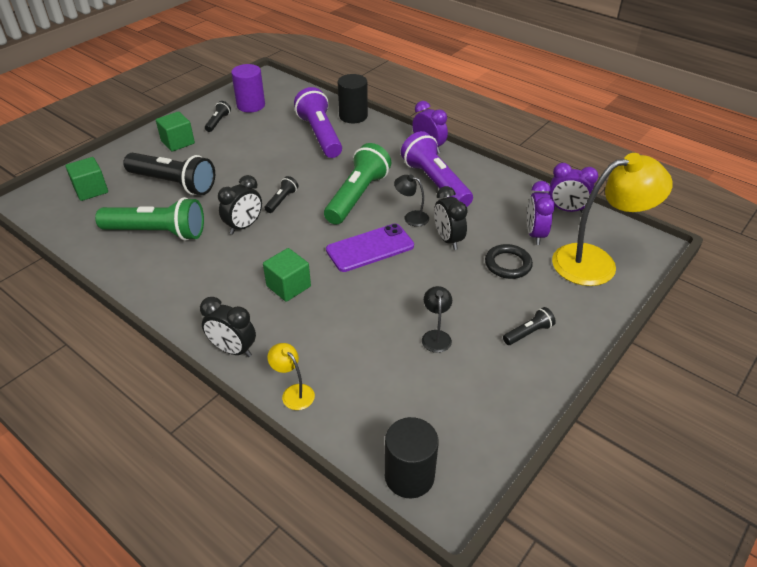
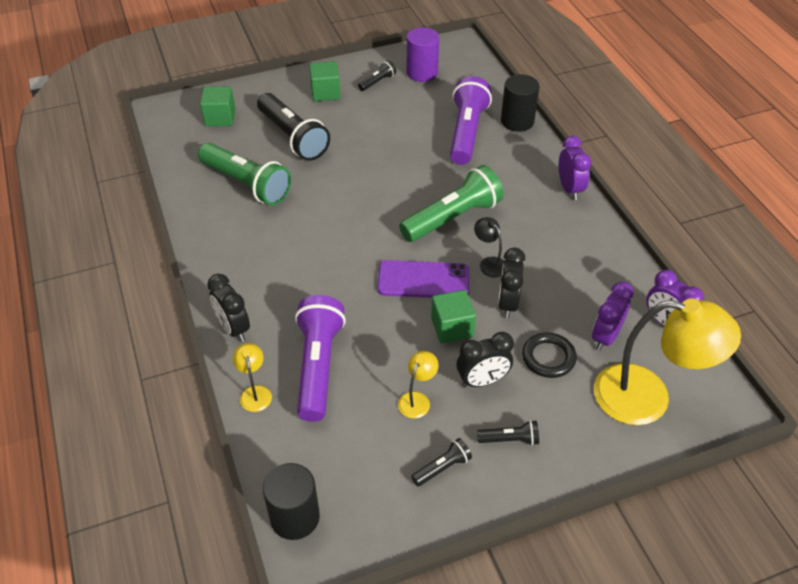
camera: 30 degrees right, 5 degrees up
(244, 226) = (324, 208): black clock -> black clock (482, 381)
(282, 200) = (377, 194): black flashlight -> black flashlight (442, 468)
(288, 286) = (321, 287): green cube -> green cube (452, 327)
(435, 183) = (544, 234): purple flashlight -> purple flashlight (318, 366)
(436, 336) = (417, 399): black lamp -> yellow lamp

